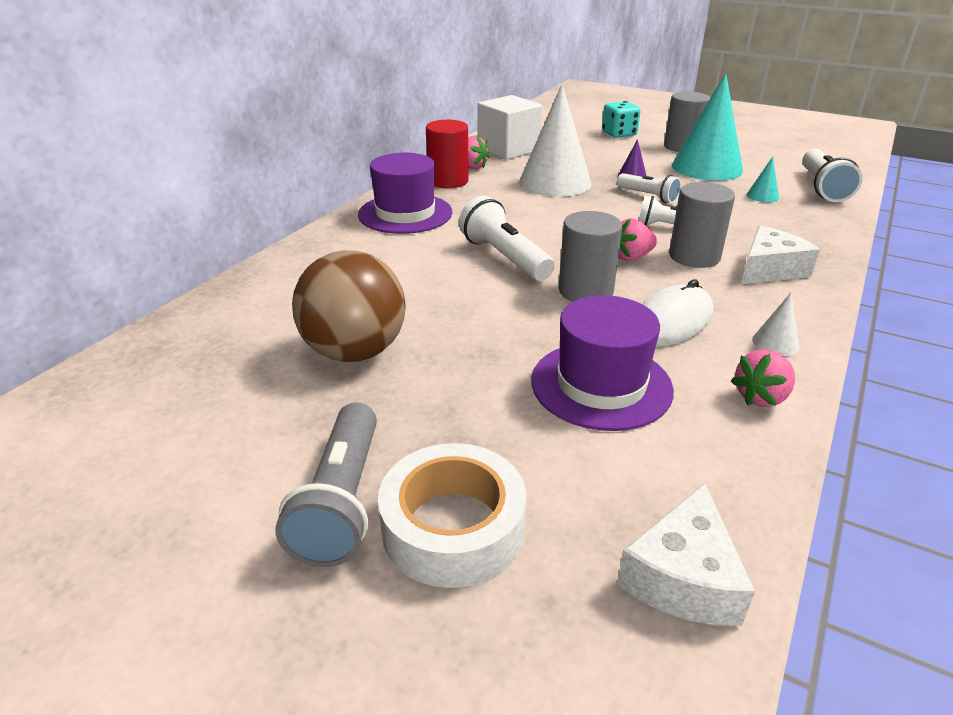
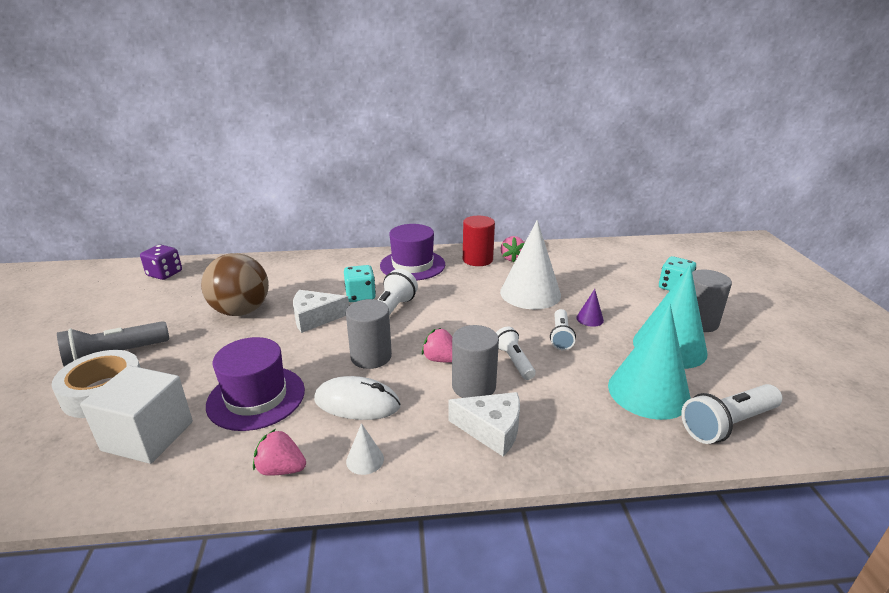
camera: 55 degrees right, 5 degrees down
(95, 401) = (165, 274): none -> purple dice
(436, 261) = (360, 296): none -> turquoise dice
(508, 149) = (563, 259): white cube -> white cube (148, 436)
(683, 577) = (80, 479): white cheese -> white cheese (315, 318)
(762, 196) = (648, 392): turquoise cone -> turquoise cone, size x2.44

